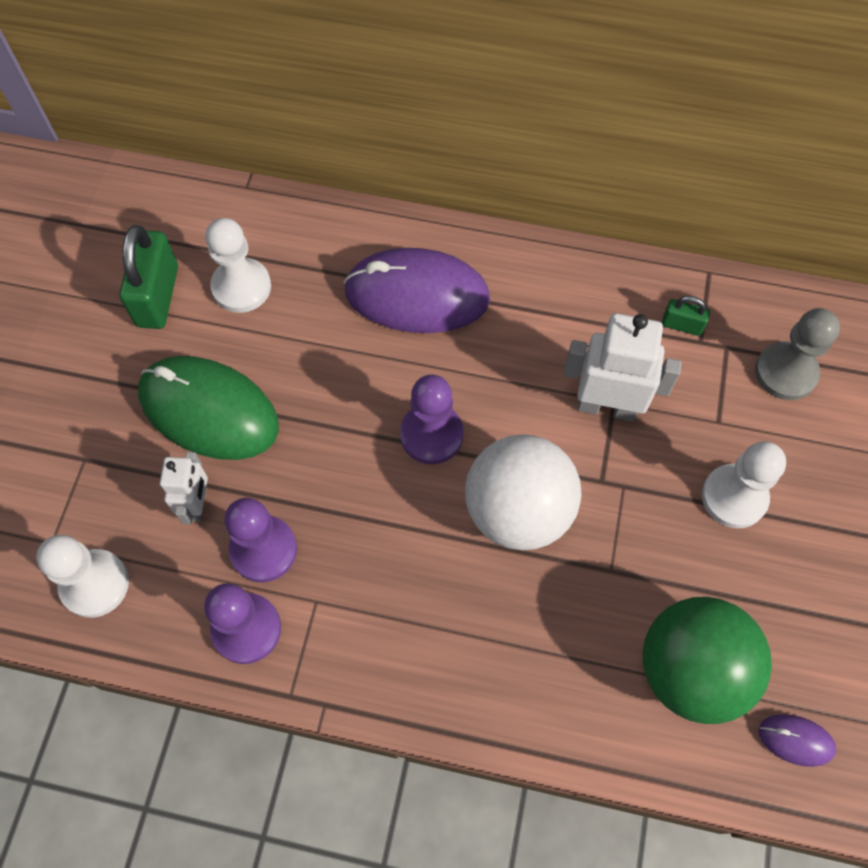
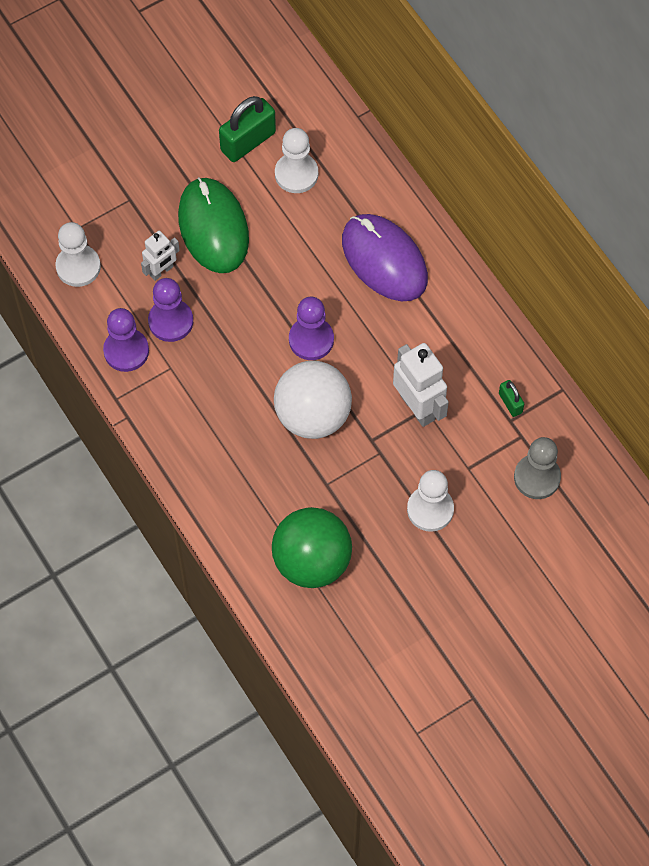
camera: 45 degrees right, 0 degrees up
(796, 740) = (325, 635): purple mouse -> none

